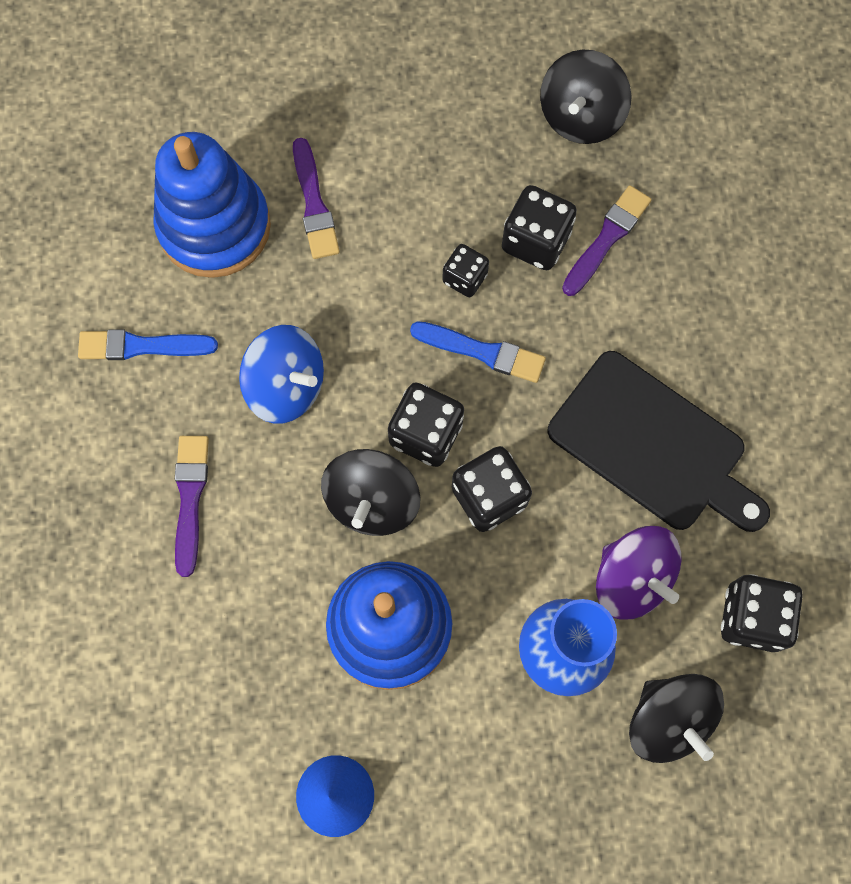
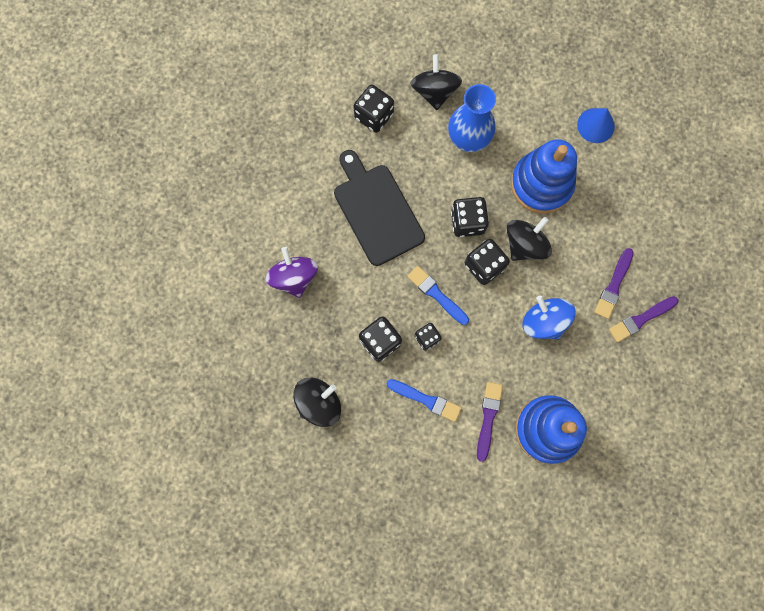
camera: 155 degrees left, 5 degrees up
(142, 346) = (611, 377): blue brush -> blue brush (426, 400)
(606, 238) = (342, 326): purple brush -> purple brush (641, 319)
(632, 579) = (419, 156): purple spinning top -> purple spinning top (294, 277)

